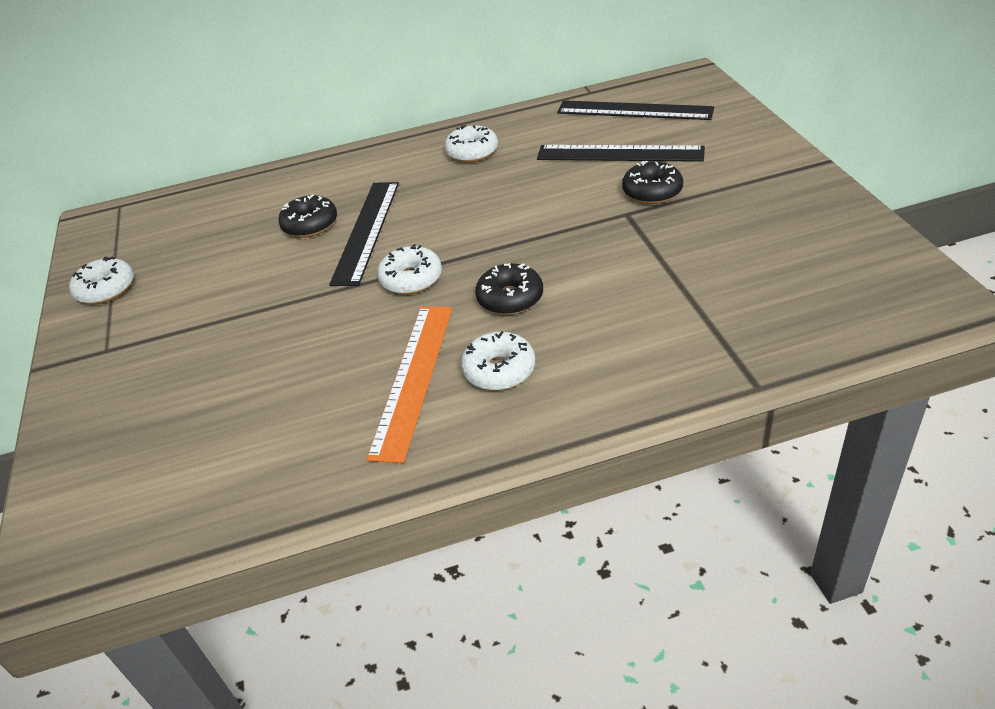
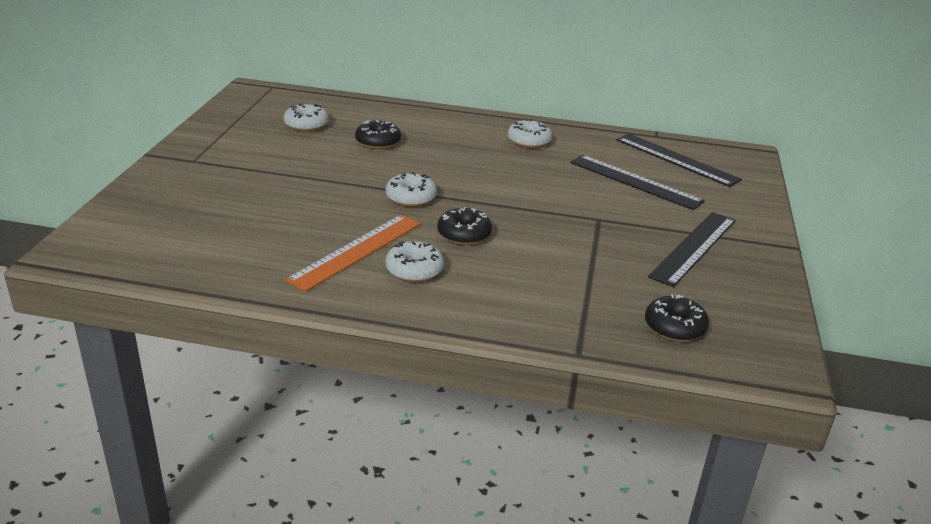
camera: 20 degrees right, 10 degrees down
(106, 289) = (223, 129): white donut -> white donut (306, 125)
(367, 231) = (410, 160): black ruler -> black ruler (694, 248)
(652, 191) = (633, 213): black donut -> black donut (674, 327)

